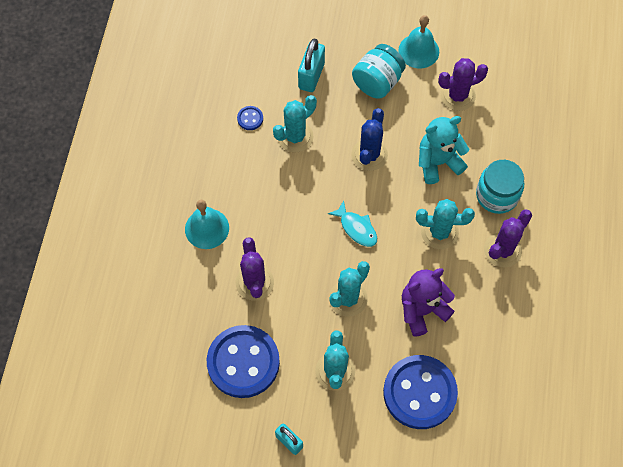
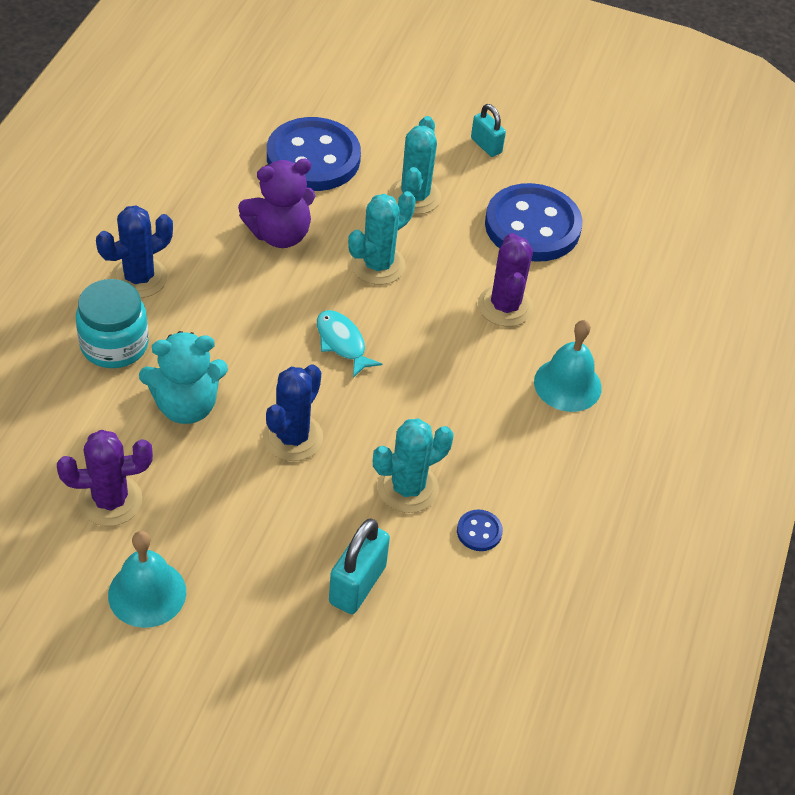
camera: 175 degrees left, 15 degrees down
(377, 82) = (242, 550): turquoise jar -> none
(439, 232) = (221, 315): turquoise cactus -> none
(502, 250) = (139, 278): purple cactus -> blue cactus

